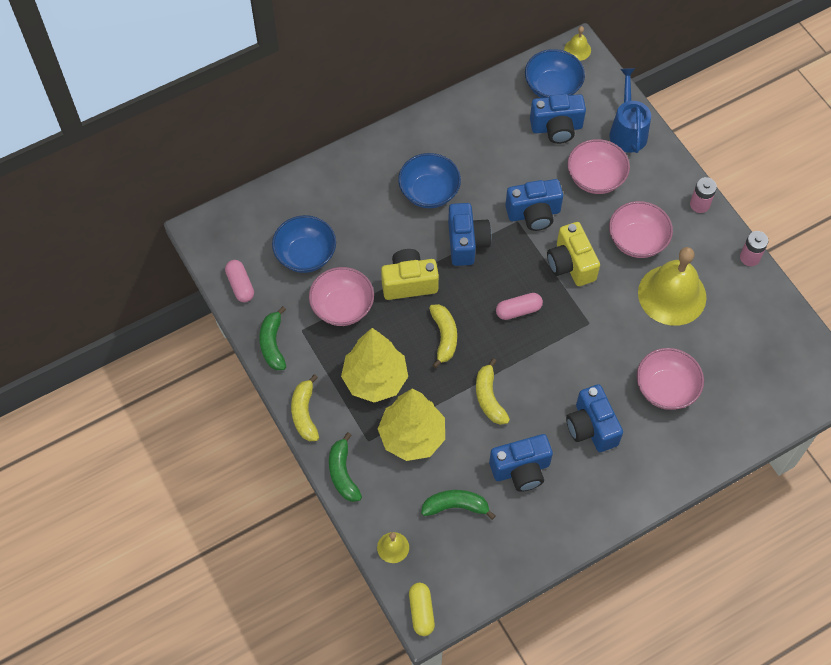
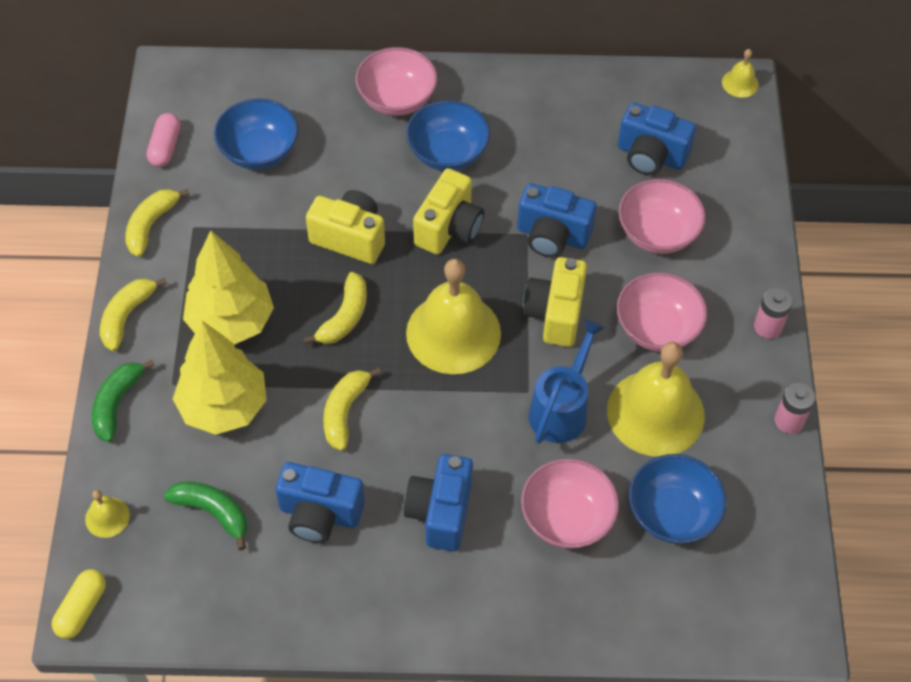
camera: 30 degrees right, 5 degrees down
(273, 344) = (151, 225): green banana -> yellow banana
(342, 307) = (256, 226): pink bowl -> pink bowl (397, 99)
(466, 243) = (449, 228): blue camera -> yellow camera
(518, 310) = (453, 333): pink capsule -> yellow bell
(552, 87) = (679, 110): blue bowl -> blue bowl (672, 513)
(627, 130) = (736, 199): blue watering can -> blue watering can (562, 408)

